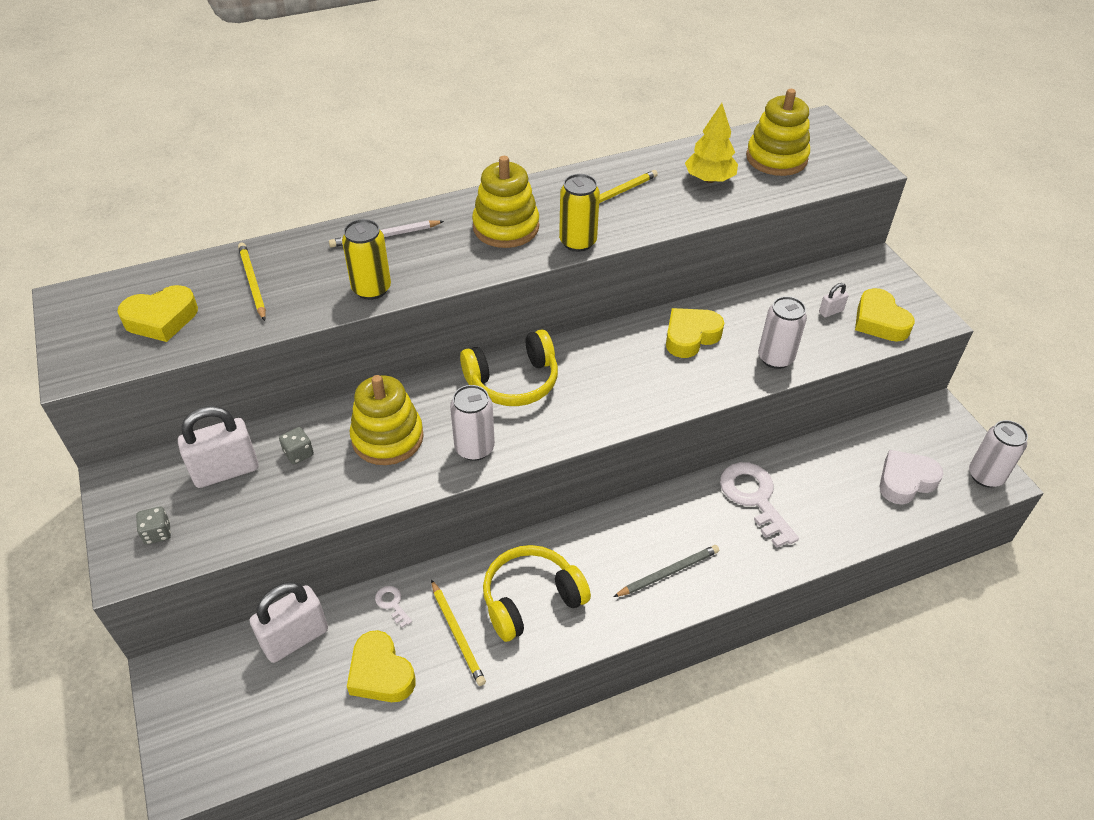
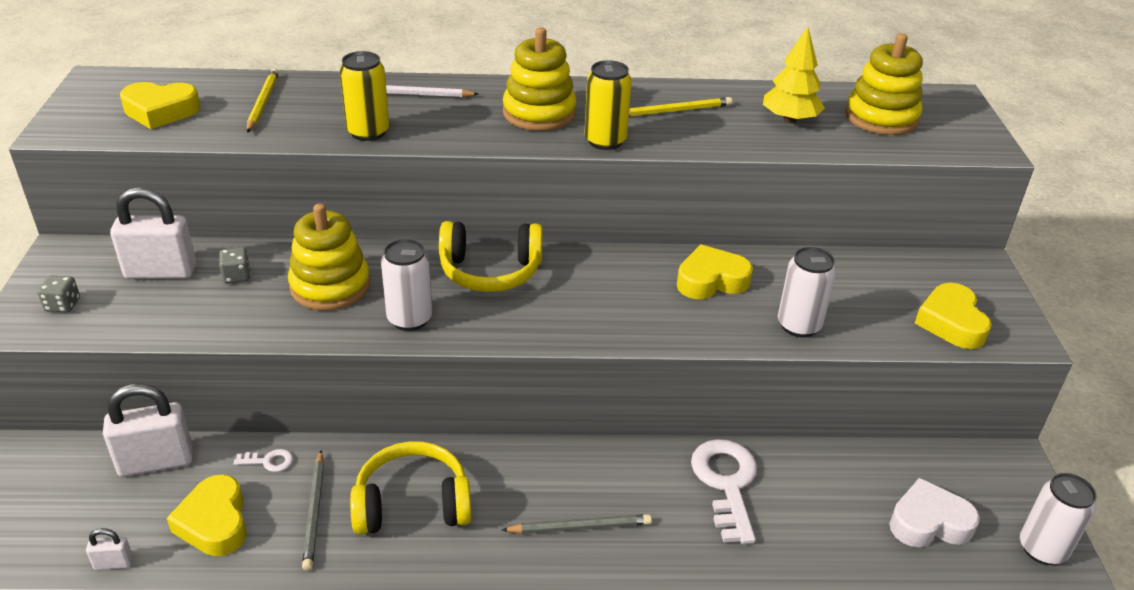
camera: 20 degrees right, 10 degrees down
(392, 604) = (269, 461): white key -> white key turned 105 degrees clockwise
(457, 634) = (315, 512): yellow pencil -> grey pencil
(831, 311) = (894, 298): white padlock -> white padlock (113, 563)

